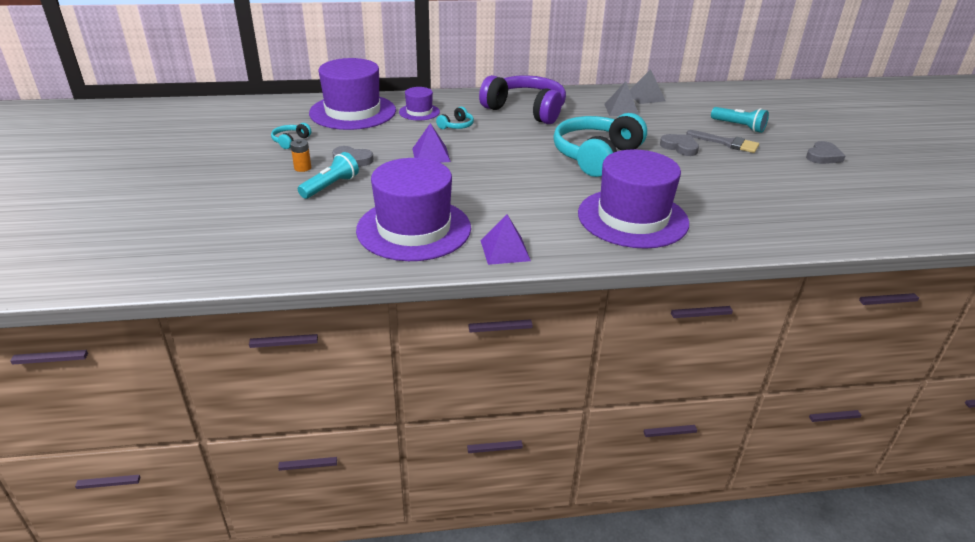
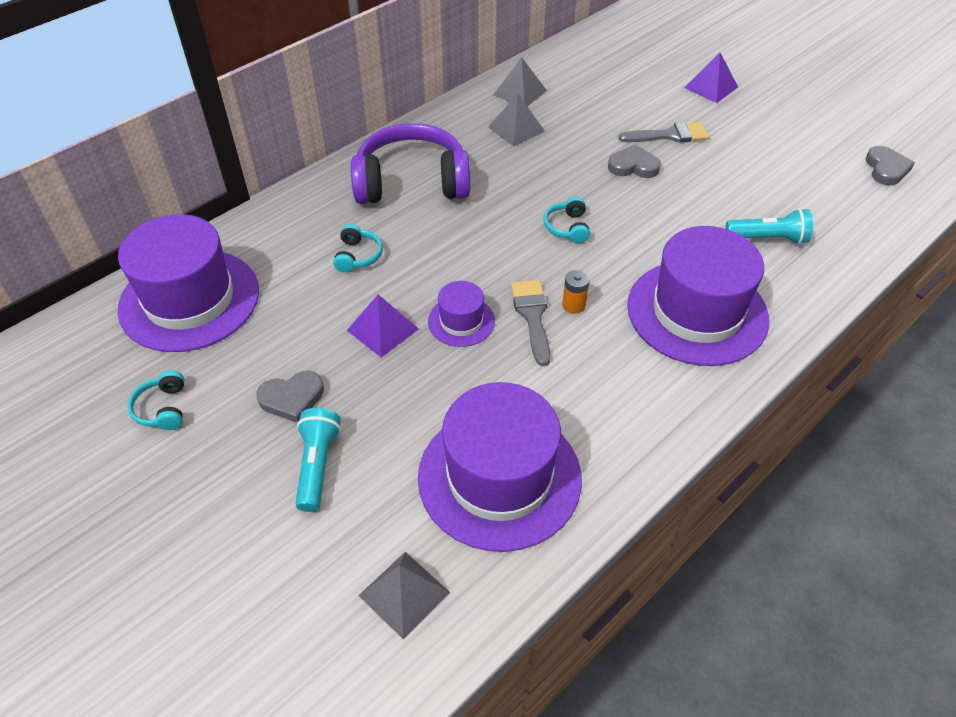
camera: 35 degrees left, 15 degrees up
(302, 168) = (240, 452): orange battery -> orange battery (573, 305)
(306, 245) = (404, 593): none -> grey pyramid
(419, 112) = (282, 253): purple hat -> purple hat (461, 321)
(505, 250) = (629, 447): purple pyramid -> purple pyramid (711, 87)
(522, 180) = (532, 316): none -> grey brush
(596, 156) = (567, 227): turquoise headphones -> turquoise headphones, size x0.41
(739, 127) = (656, 101): turquoise flashlight -> turquoise flashlight (768, 238)
(823, 156) = (768, 112): grey heart -> grey heart (886, 169)

